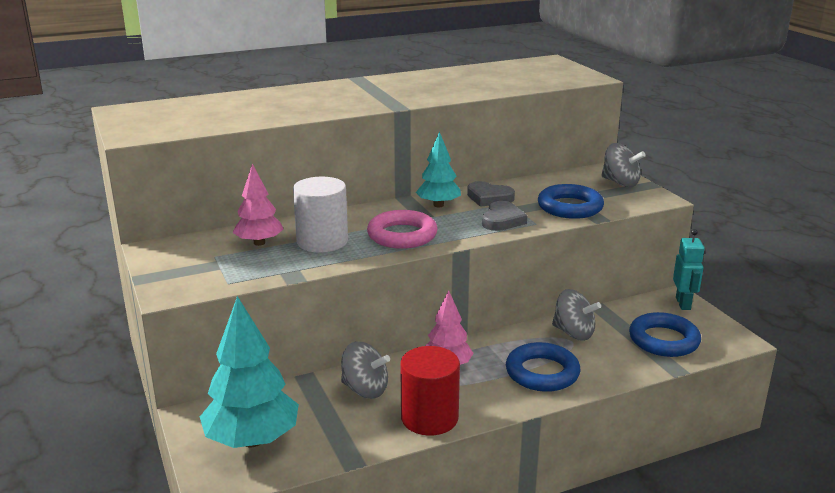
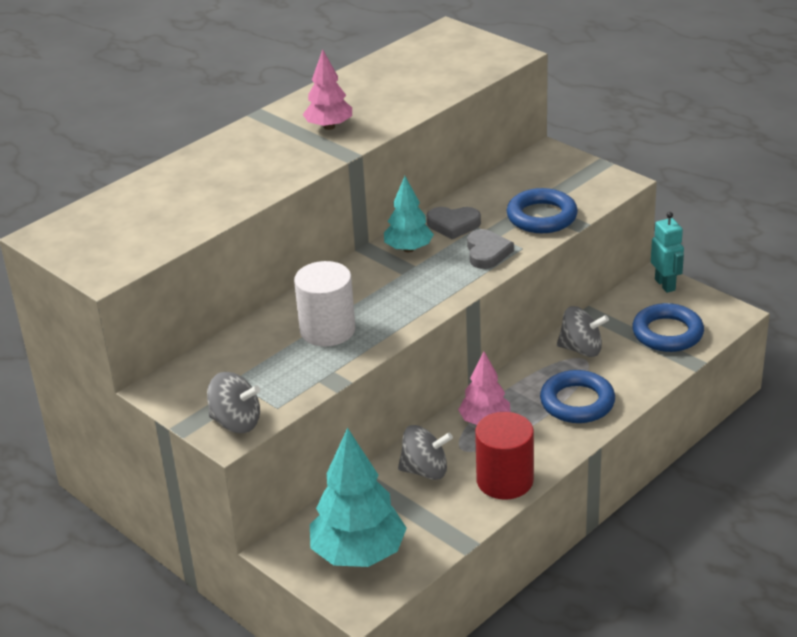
camera: 20 degrees left, 10 degrees up
(259, 243) = (264, 350): pink tree -> pink tree (329, 127)
(402, 235) = (402, 300): pink ring -> none
(620, 183) = (571, 169): grey spinning top -> grey spinning top (236, 422)

